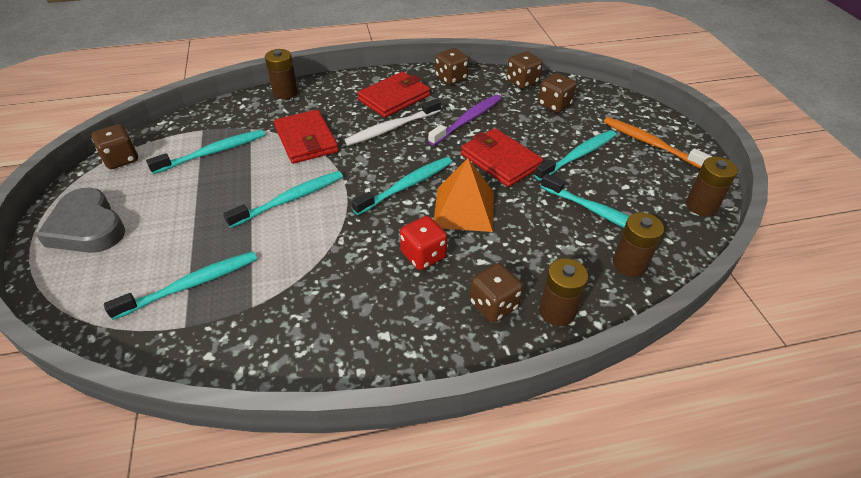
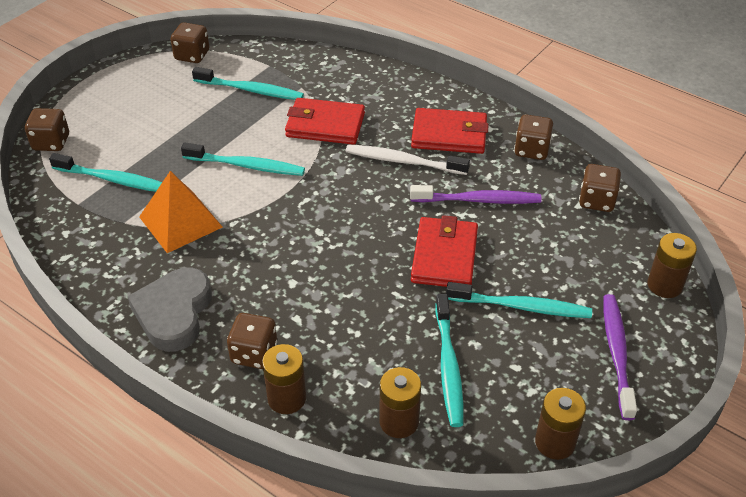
camera: 50 degrees right, 0 degrees up
(87, 227) = (114, 95): grey heart -> grey heart (174, 313)
(285, 92) = (370, 71): brown battery -> brown battery (664, 285)
(306, 140) = (325, 125): red wallet -> red wallet turned 75 degrees clockwise
(407, 186) = (338, 218): turquoise toothbrush -> none
(423, 255) = (266, 279): red dice -> none
(464, 209) = (349, 271): orange pyramid -> orange pyramid (180, 222)
(554, 105) = (587, 246): brown dice -> brown dice (51, 142)
(650, 143) = (617, 353): orange toothbrush -> purple toothbrush

